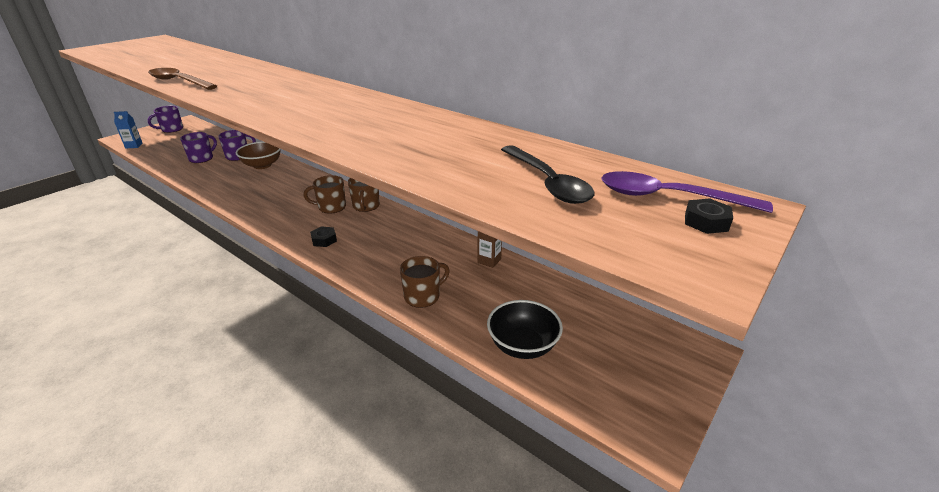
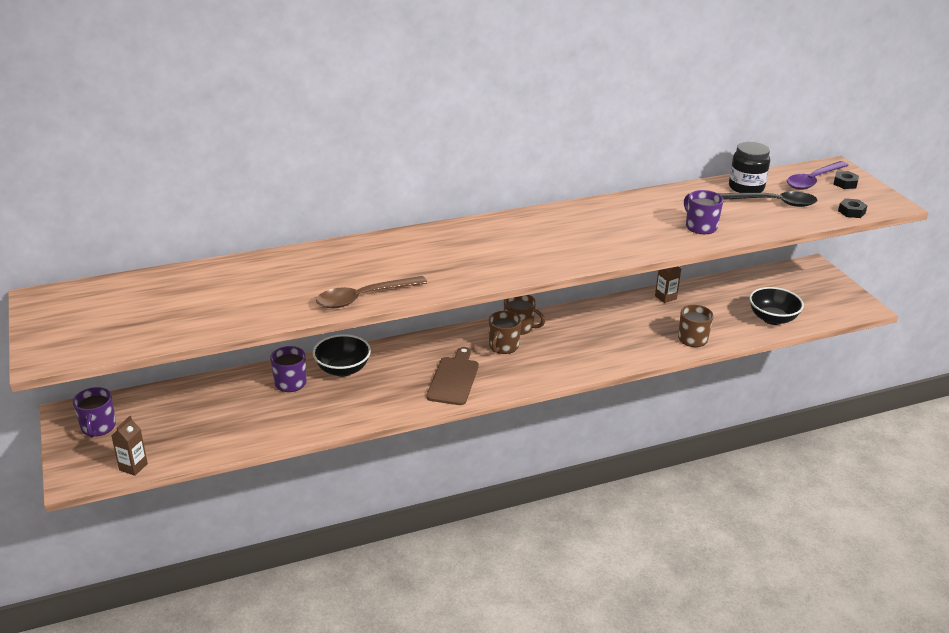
camera: 60 degrees left, 0 degrees up
(134, 146) = (133, 467): blue carton -> brown carton
(202, 158) = (264, 411): purple mug -> purple mug (700, 227)
(262, 165) = (343, 369): brown bowl -> black bowl
(271, 201) = (453, 379): none -> brown cutting board
(324, 240) = (567, 363): black nut -> black nut (851, 212)
(567, 162) = (746, 187): none -> black jar

